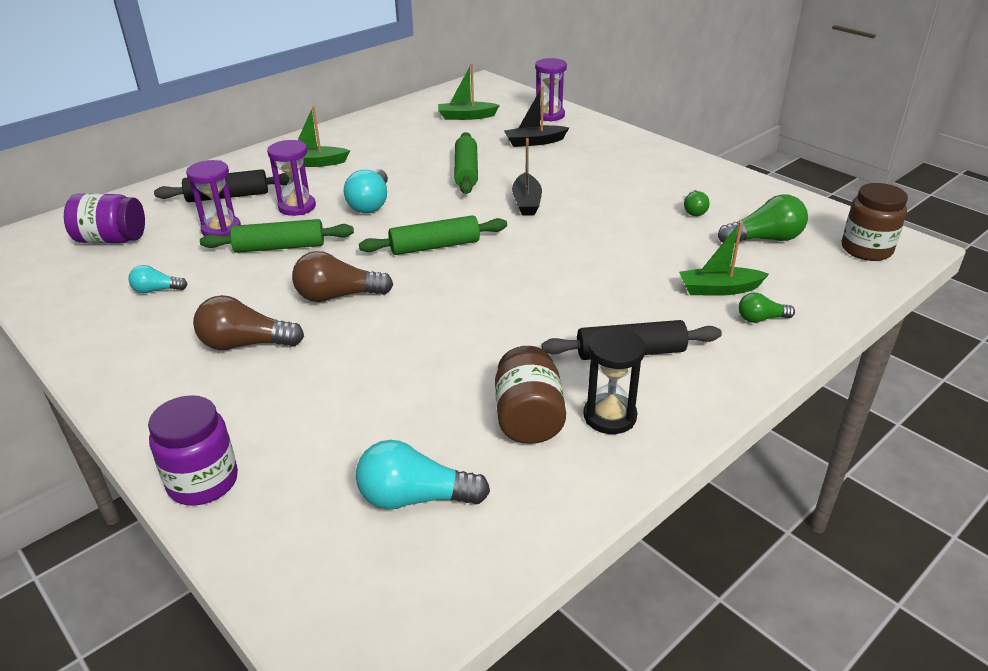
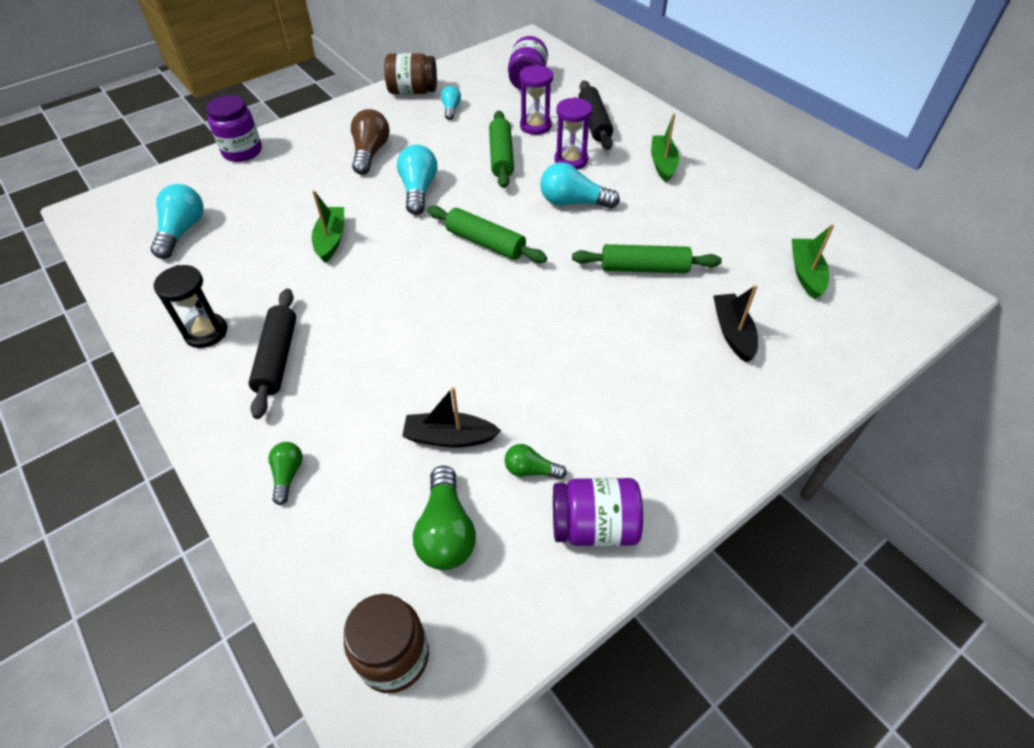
camera: 95 degrees right, 15 degrees up
(338, 296) = (418, 190): brown light bulb -> turquoise light bulb
(435, 246) = (485, 243): green rolling pin -> green rolling pin turned 45 degrees counterclockwise
(526, 202) = (567, 312): black boat -> black boat (449, 437)
(528, 418) = (227, 287): brown jar -> brown jar (413, 91)
(549, 115) = (828, 356): purple hourglass -> none
(719, 289) = (352, 451): green boat -> green boat (331, 239)
(726, 187) = (594, 526): none -> purple jar

